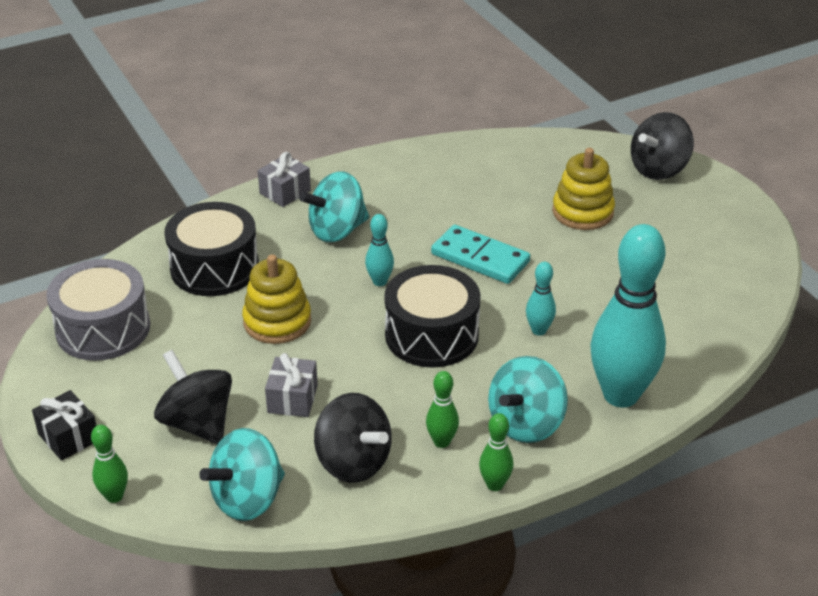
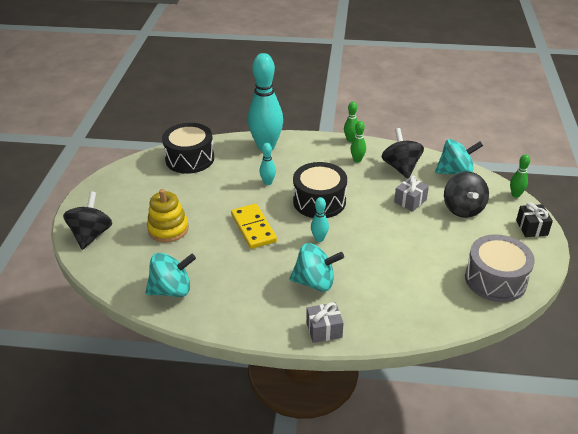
camera: 145 degrees left, 0 degrees up
(214, 267) = (408, 291): black drum -> black drum (190, 159)
(277, 321) = (392, 241): yellow stacking toy -> none
(480, 258) = (253, 228): turquoise domino -> yellow domino
(526, 424) = (316, 152): turquoise spinning top -> turquoise spinning top (172, 290)
(658, 169) = (91, 235): black spinning top -> black spinning top turned 75 degrees counterclockwise

